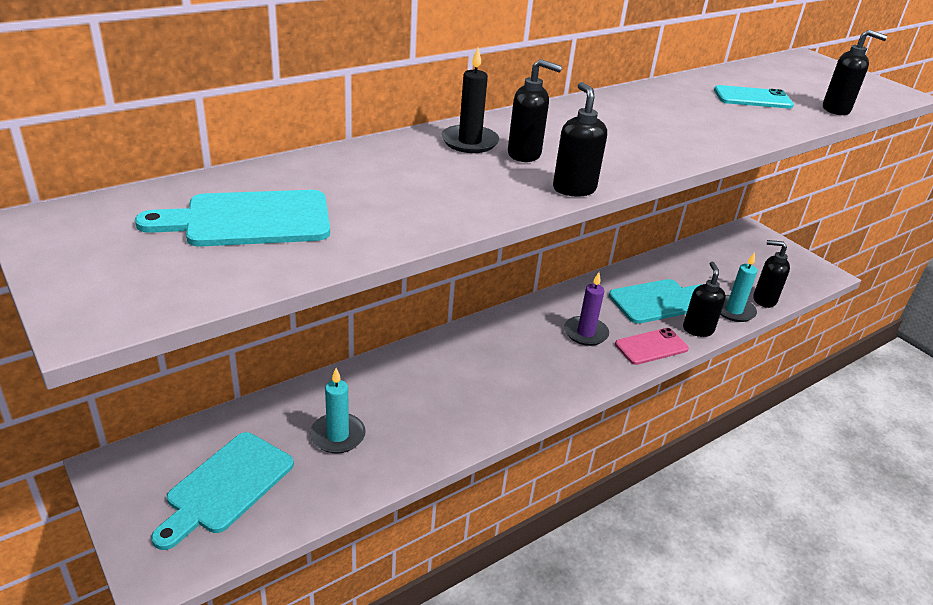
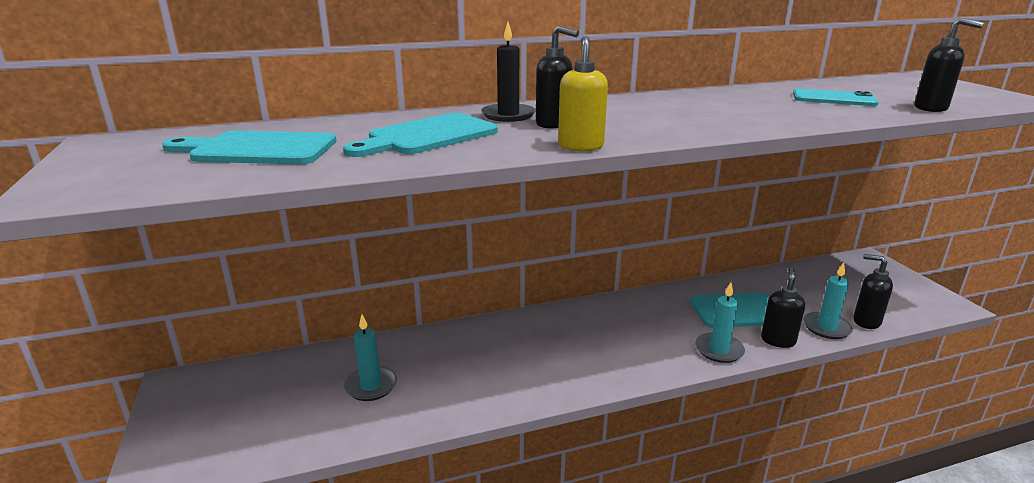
camera: 20 degrees right, 10 degrees down
(226, 486) = (252, 413): turquoise cutting board -> turquoise cutting board (427, 136)
(573, 189) = (580, 146): black soap dispenser -> yellow soap dispenser
(585, 333) = (652, 330): purple candle -> none
(651, 347) = (719, 350): pink phone -> turquoise candle

